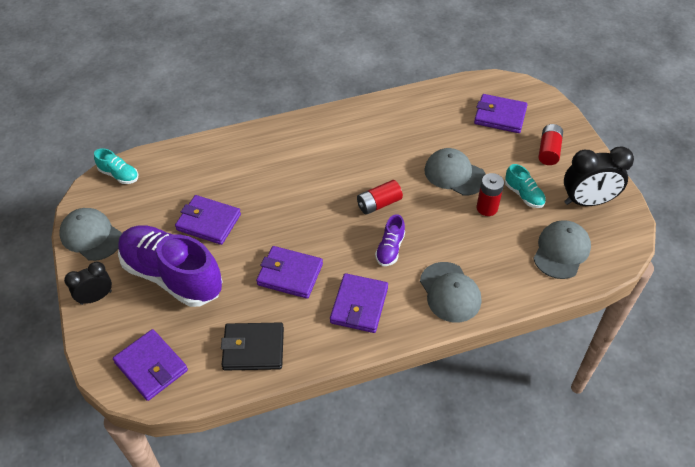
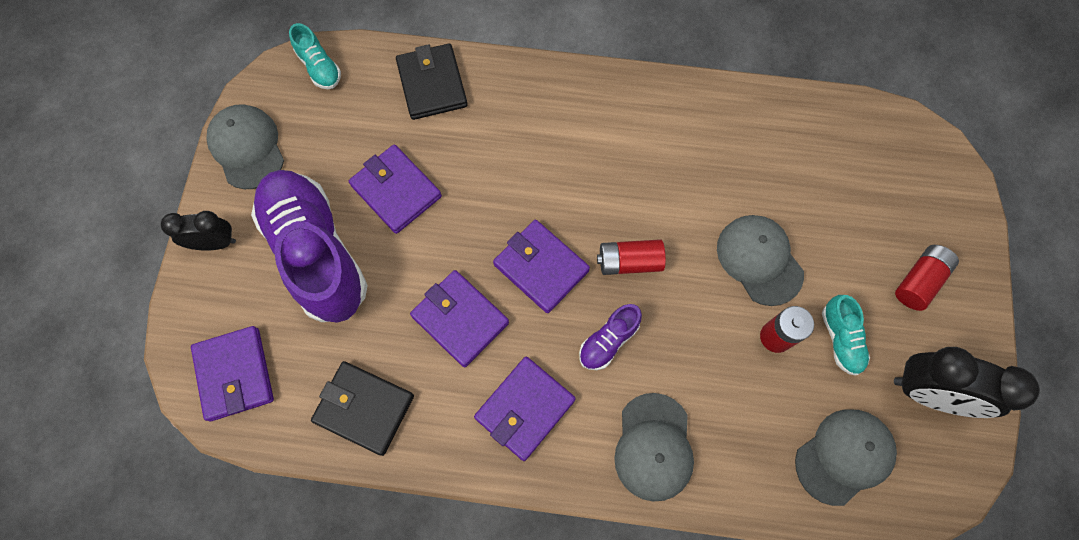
camera: 25 degrees right, 20 degrees up
(201, 158) = (432, 84): none -> black wallet
(500, 116) = (878, 189): purple wallet -> purple wallet (541, 267)

